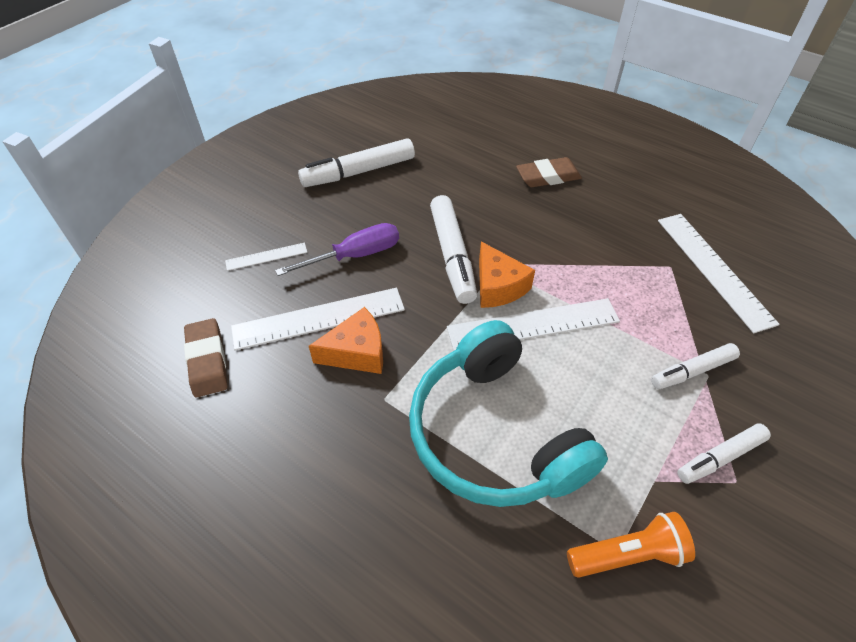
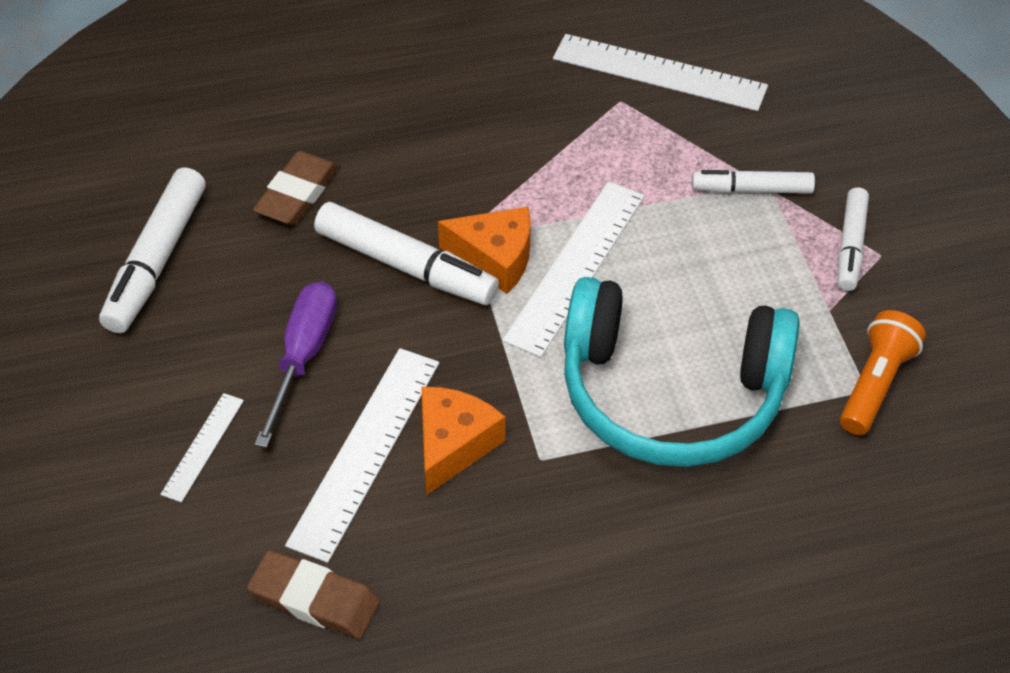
camera: 50 degrees left, 0 degrees up
(548, 176) = (383, 93): brown eraser -> brown eraser (297, 193)
(692, 371) = (752, 190): white marker -> white marker turned 75 degrees clockwise

